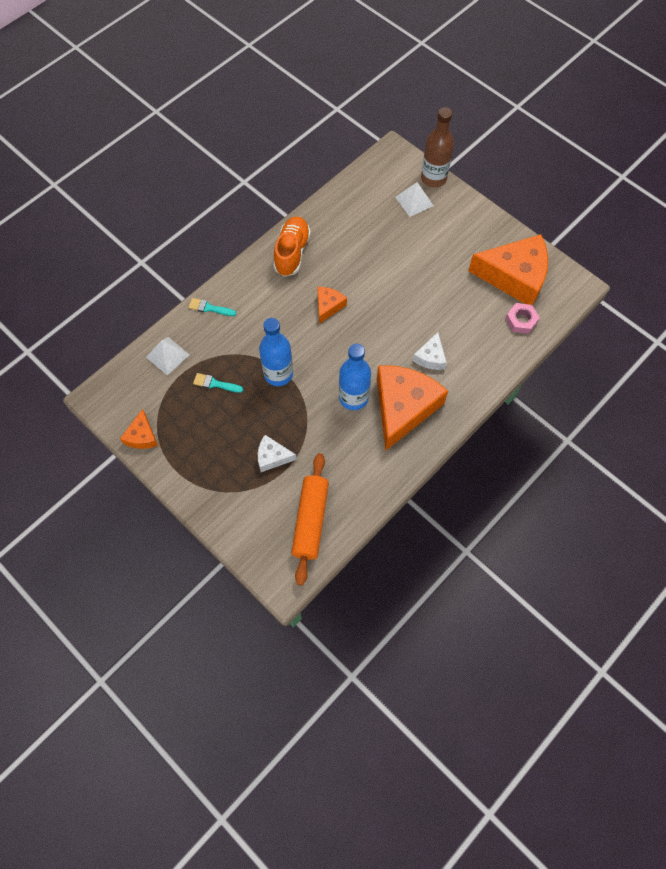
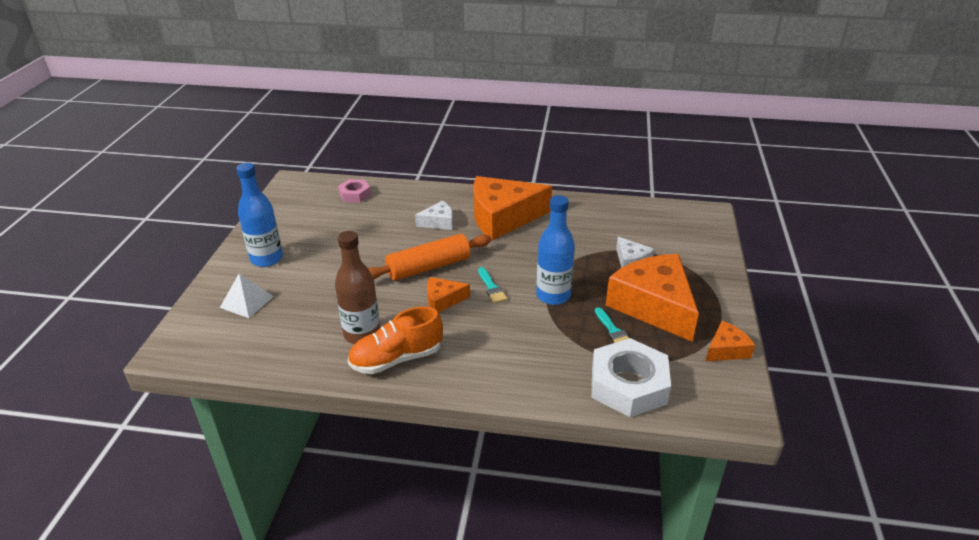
camera: 125 degrees left, 30 degrees down
(167, 355) = (628, 385): white pyramid -> white nut
(209, 308) = (535, 386): turquoise brush -> turquoise brush (491, 287)
(310, 520) = (651, 220): orange rolling pin -> orange rolling pin (429, 267)
(353, 398) = (524, 244): blue bottle -> blue bottle (267, 259)
(433, 178) = (200, 301): brown bottle -> brown bottle (362, 334)
(514, 276) = (307, 211): orange cheese -> orange cheese (653, 305)

